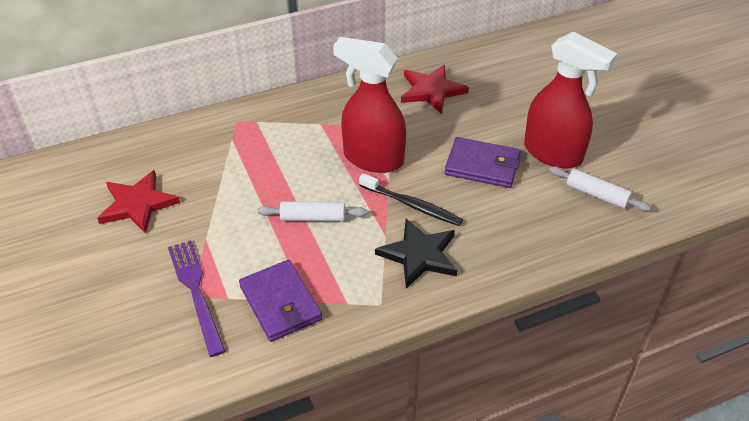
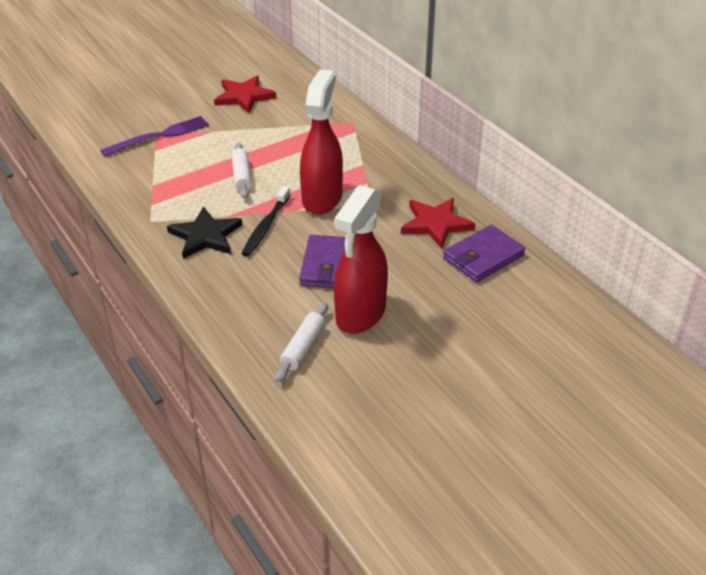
camera: 80 degrees right, 5 degrees down
(280, 303) = (150, 173): purple wallet -> purple wallet (483, 257)

